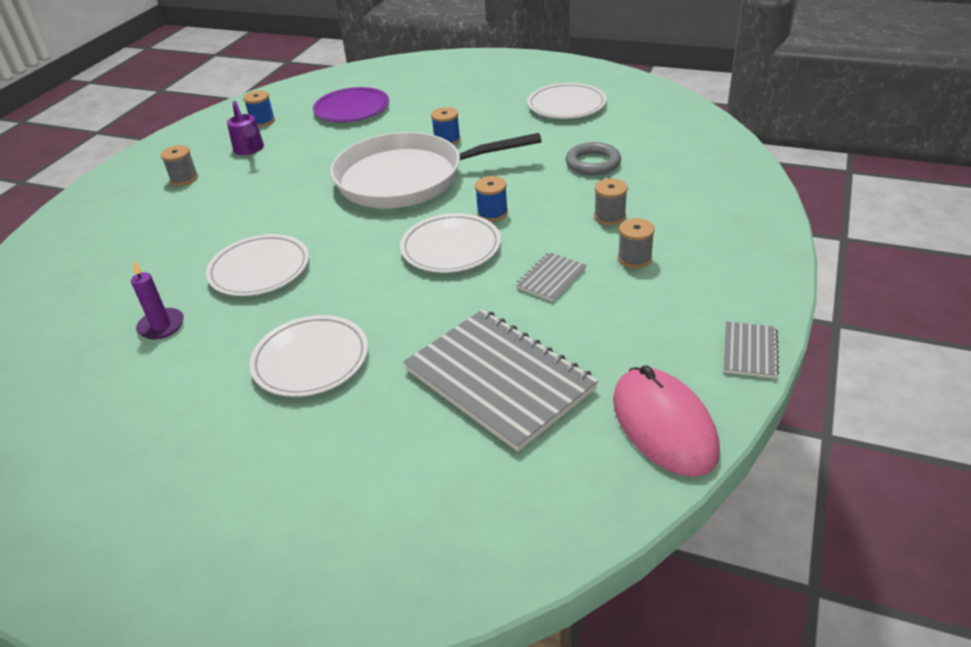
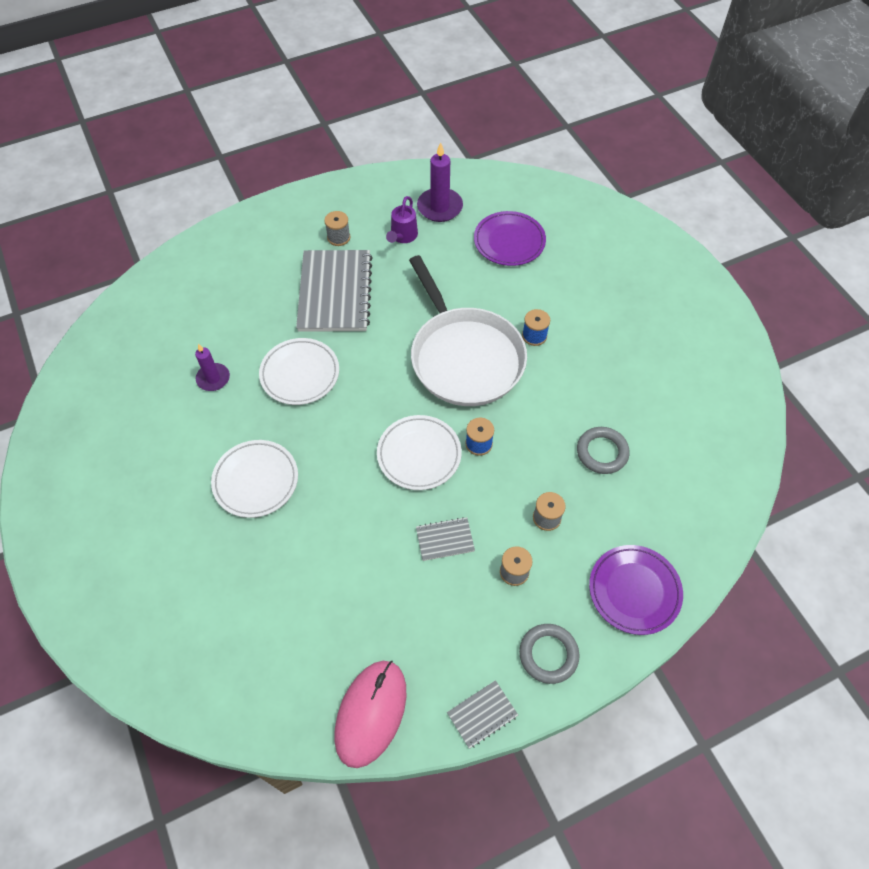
camera: 40 degrees right, 20 degrees up
(262, 121) = (440, 207): blue spool -> purple candle
(406, 179) = (464, 357): white pan -> white pan turned 150 degrees counterclockwise
(499, 380) = (328, 592): grey notebook -> grey notebook (335, 293)
(566, 106) = (662, 367): white plate -> none
(732, 210) = (634, 591): none -> purple plate
(735, 282) = (548, 654): none -> grey ring

